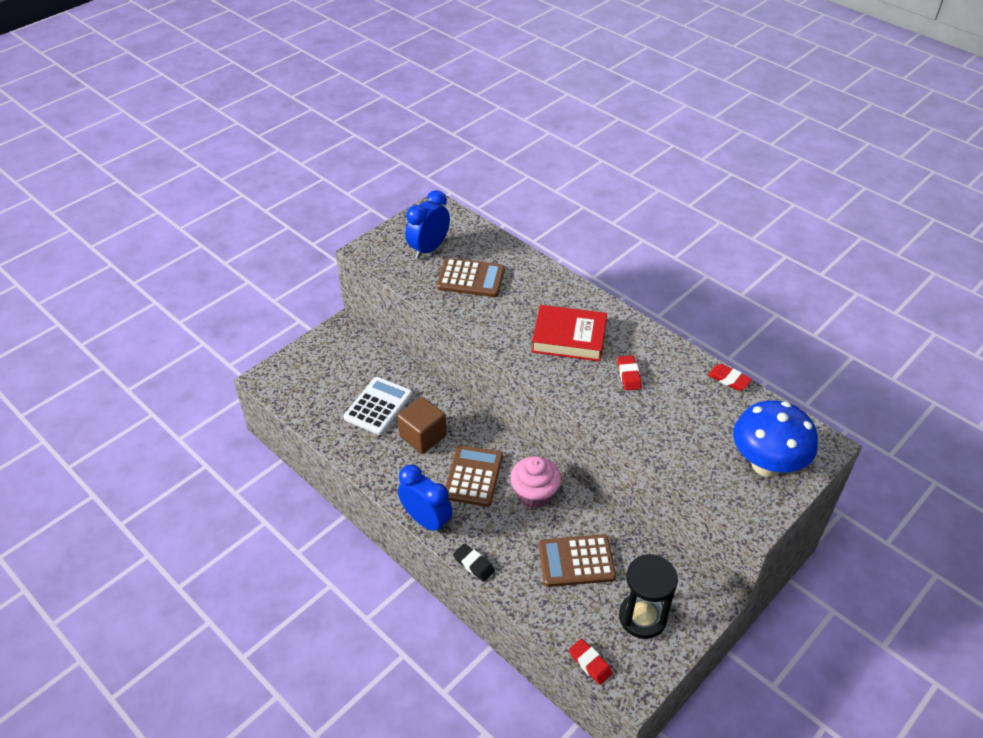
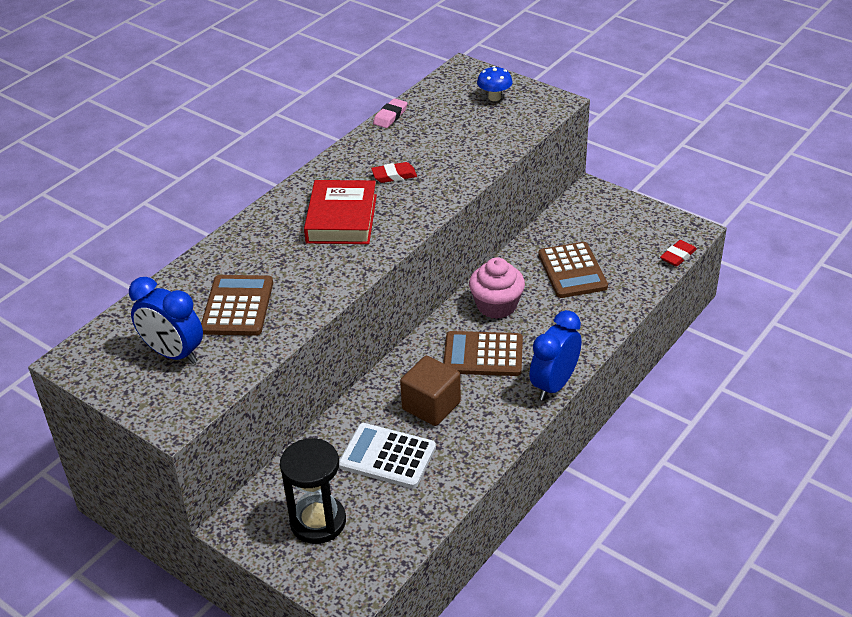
camera: 95 degrees left, 5 degrees down
(473, 564) = (599, 341): black eraser -> none
(642, 617) = (619, 228): black hourglass -> black hourglass (318, 522)
(729, 379) = (390, 116): red eraser -> pink eraser
(766, 464) = (494, 97): blue mushroom -> blue mushroom, size x0.47

